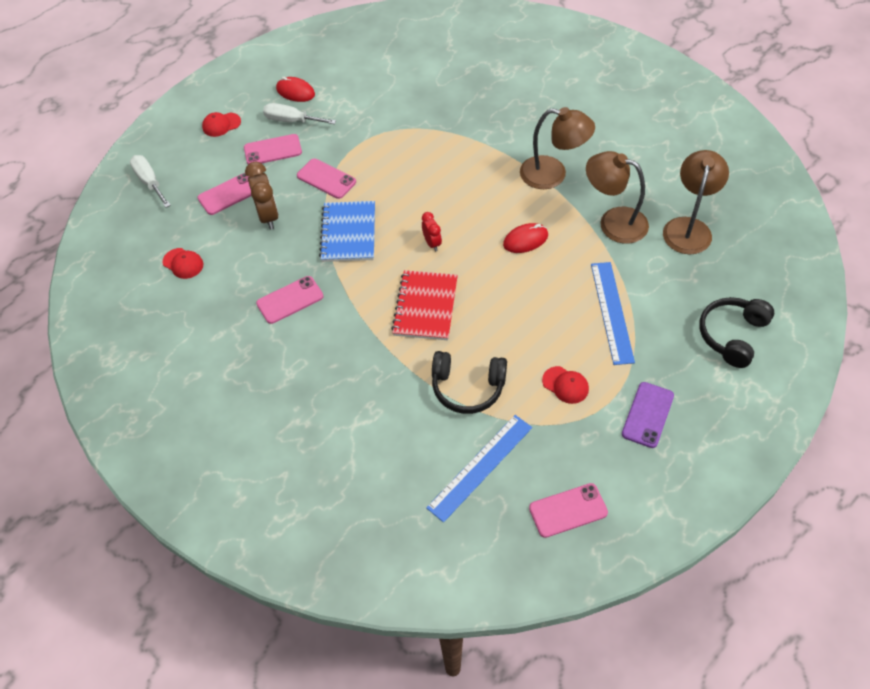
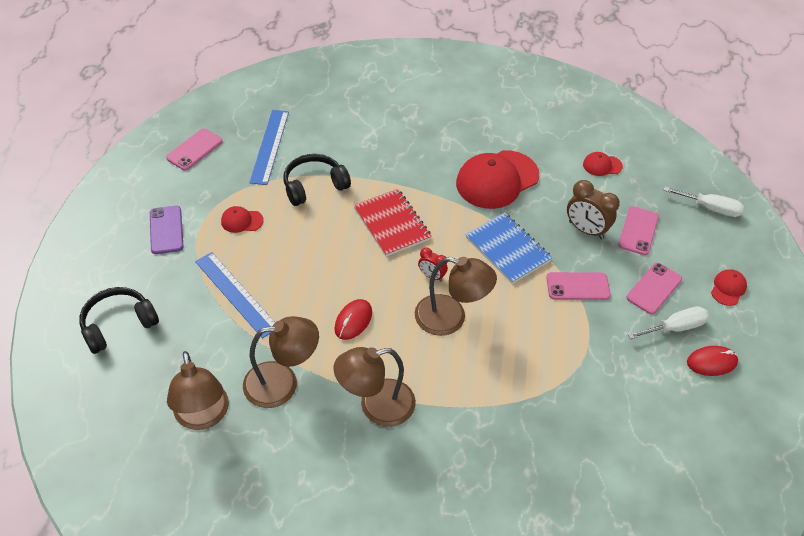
camera: 140 degrees right, 5 degrees down
(290, 300) = (497, 180): pink phone -> red cap
(446, 204) = (450, 318): none -> brown lamp
(732, 335) = (118, 325): black headphones -> black headphones turned 120 degrees counterclockwise

